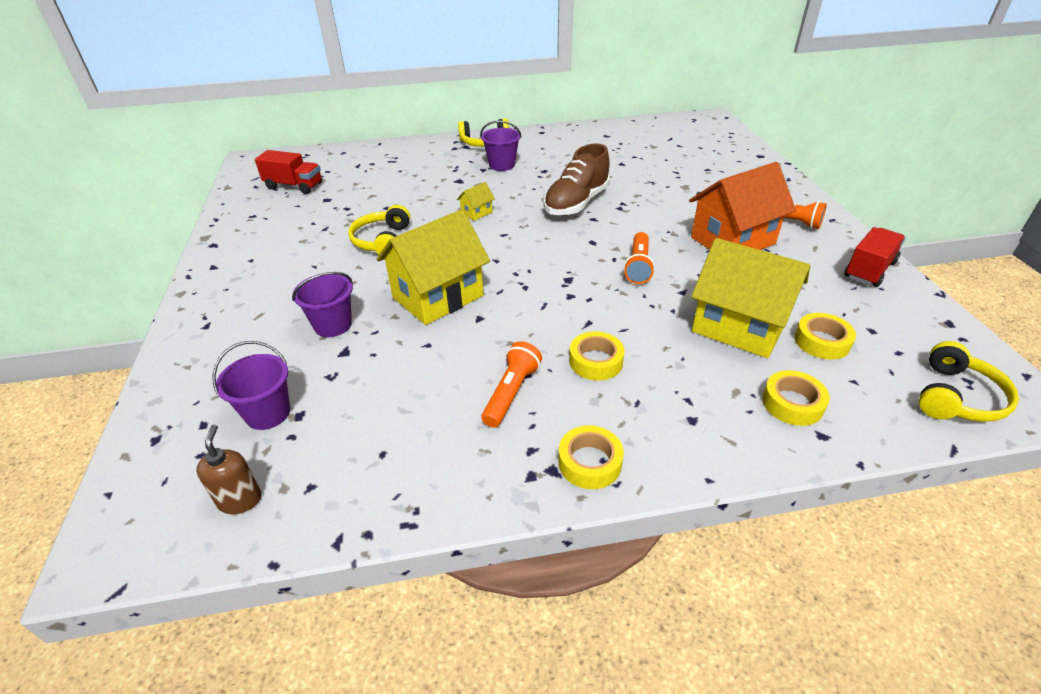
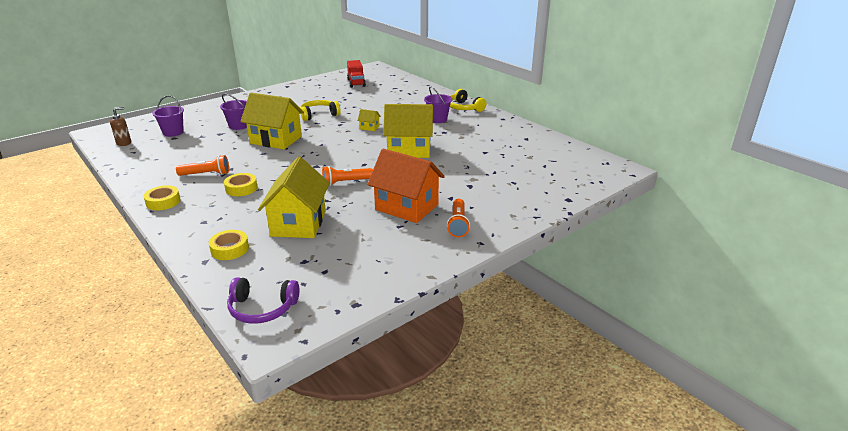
camera: 60 degrees right, 10 degrees down
(576, 203) = (409, 150): brown shoe -> yellow house
(822, 341) = (299, 253): yellow tape -> none
(869, 270) = (409, 265): red truck -> none
(956, 397) = (262, 308): yellow headphones -> purple headphones

